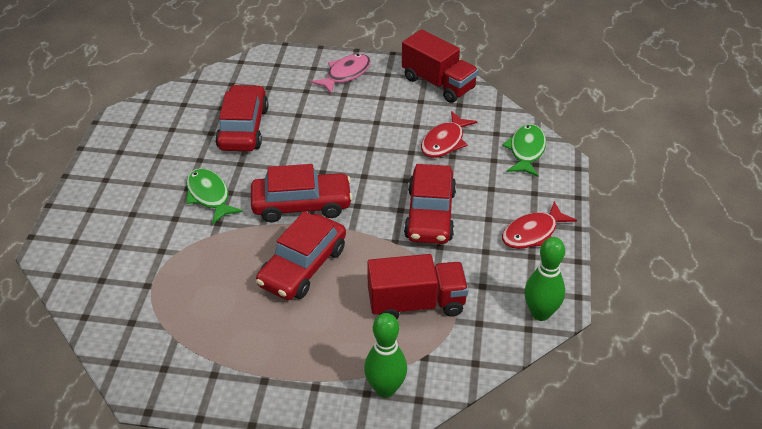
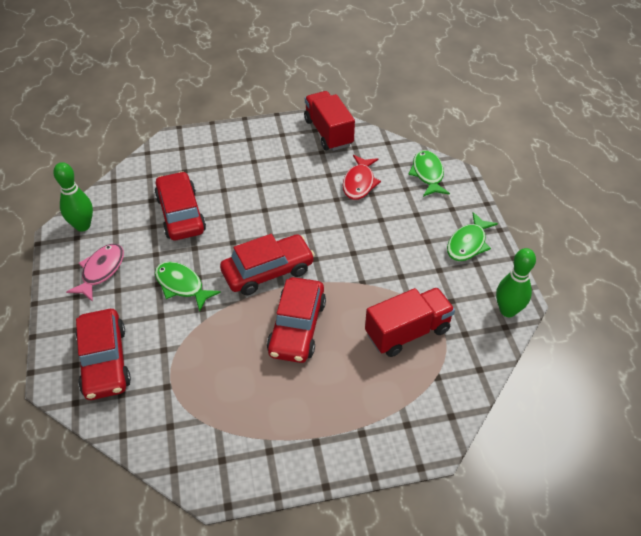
camera: 20 degrees left, 5 degrees up
(345, 74) = (246, 143): pink fish -> pink fish (101, 271)
(385, 389) = (420, 415): green bowling pin -> green bowling pin (83, 226)
(430, 214) = (379, 250): red car -> red car (105, 361)
(438, 83) = (328, 132): red truck -> red truck turned 135 degrees counterclockwise
(533, 233) = (468, 243): red fish -> green fish

